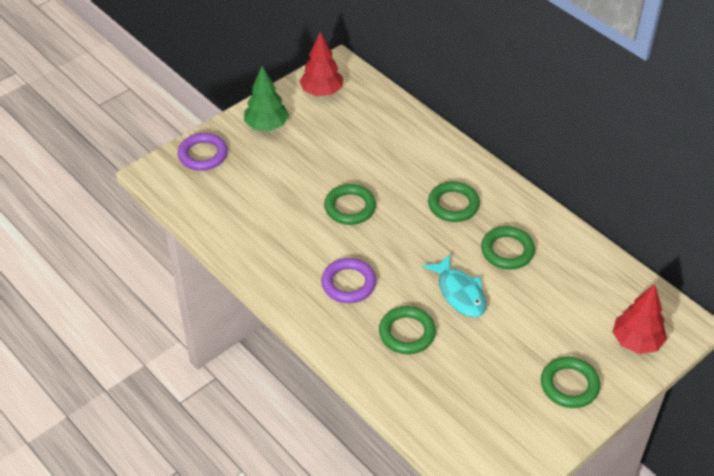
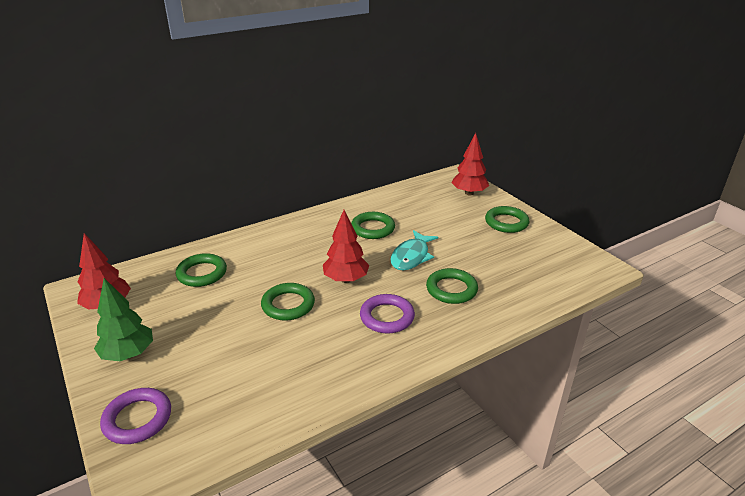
camera: 80 degrees left, 15 degrees down
(401, 243) = (346, 279): none -> red tree
(453, 205) = (312, 246): green ring -> green ring (202, 273)
(459, 293) = (411, 256): turquoise fish -> turquoise fish turned 135 degrees clockwise

